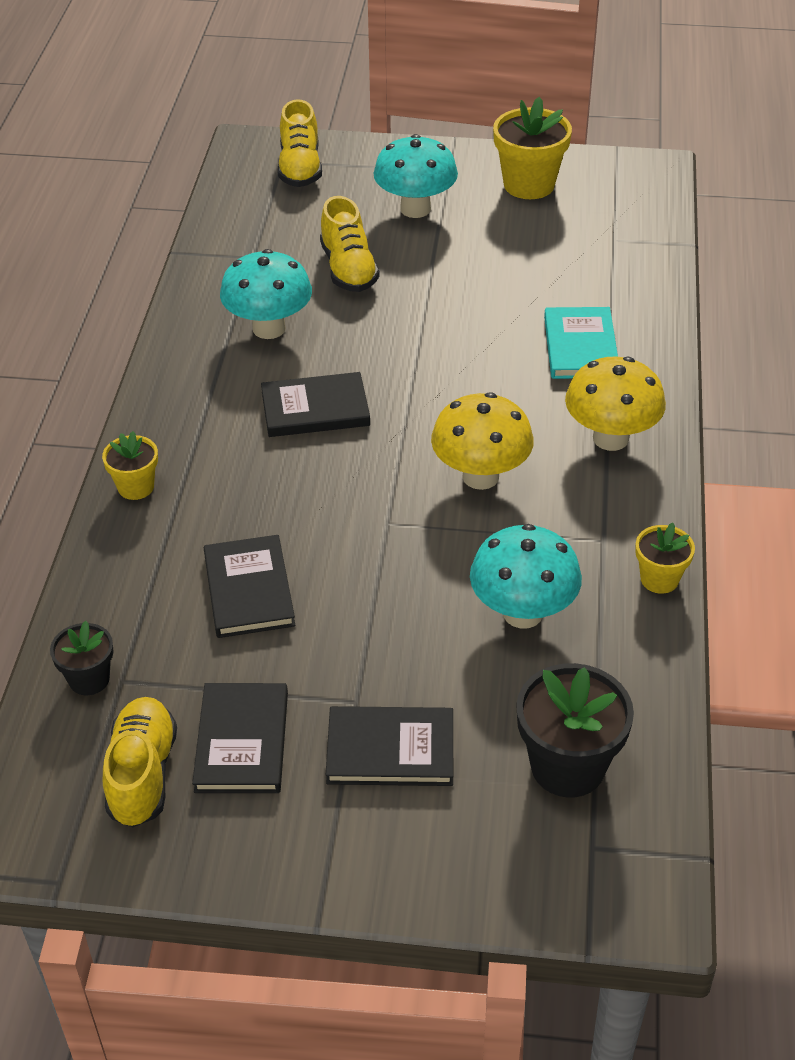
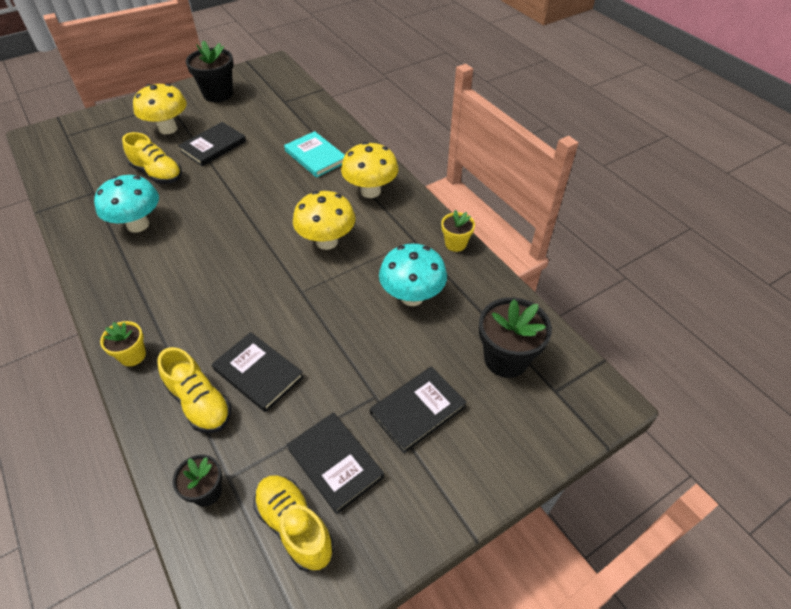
camera: 40 degrees left, 5 degrees up
(300, 168) = (81, 135): yellow shoe -> yellow shoe (200, 403)
(315, 409) = (205, 253): black book -> black book (213, 146)
(415, 209) = (168, 129): turquoise mushroom -> yellow mushroom
(529, 185) = (218, 94): yellow flower pot -> black flower pot

